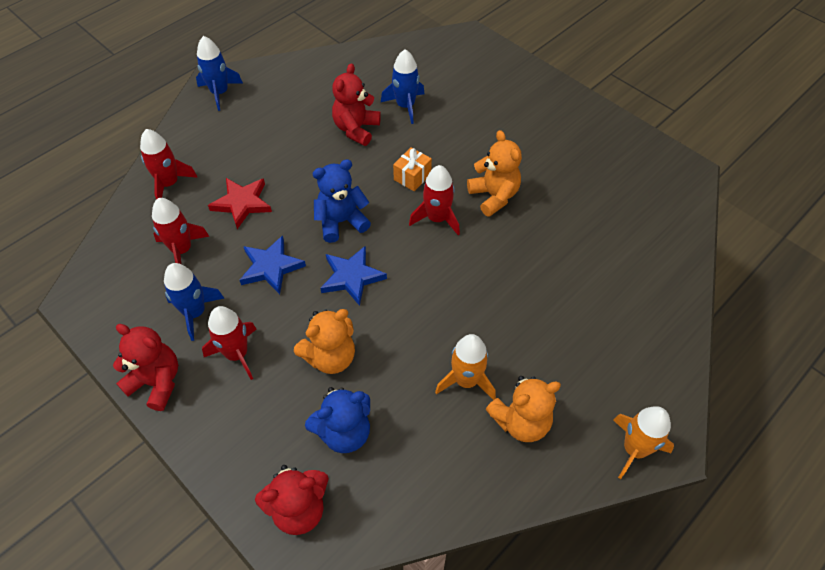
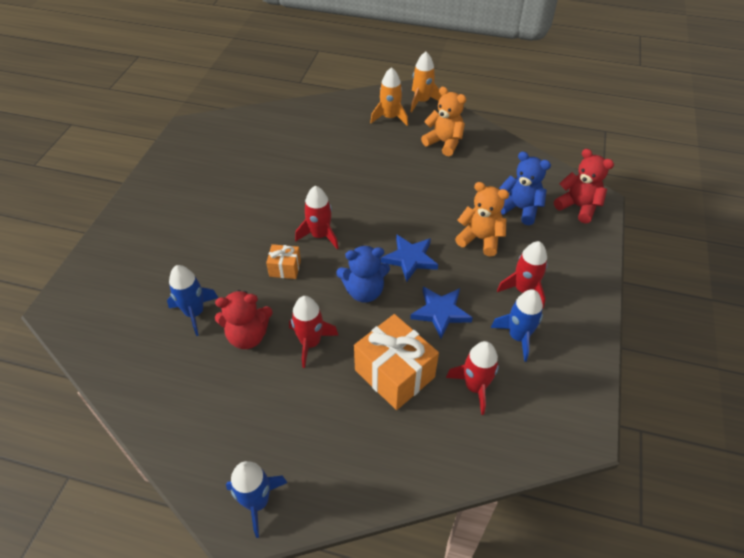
camera: 120 degrees left, 5 degrees down
(157, 382) = (585, 323): red teddy bear -> none
(169, 183) = (415, 455): red rocket -> red rocket (310, 343)
(242, 203) = (394, 373): red star -> orange gift
(341, 222) = (364, 291): blue teddy bear -> blue teddy bear turned 45 degrees counterclockwise
(466, 381) = (439, 172): orange rocket -> orange rocket (390, 117)
(494, 196) = (275, 213): orange teddy bear -> none

